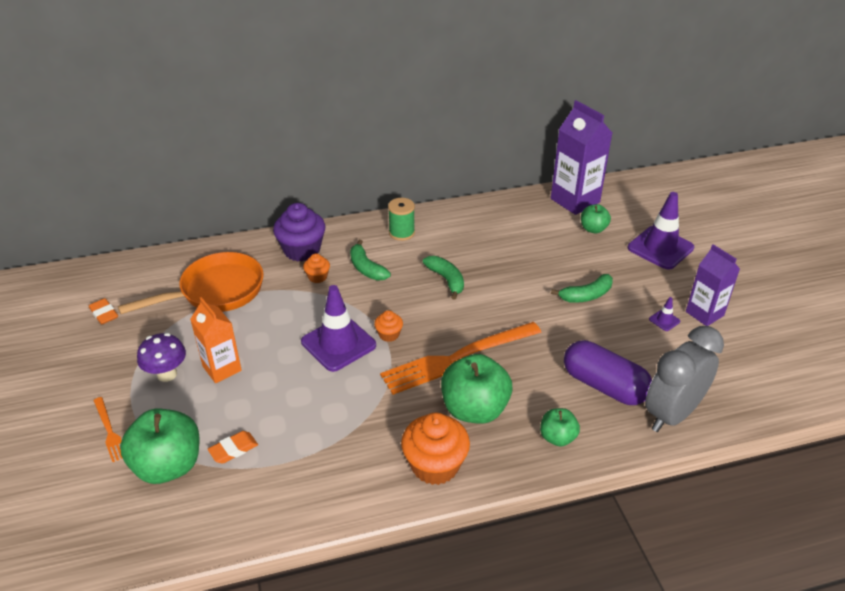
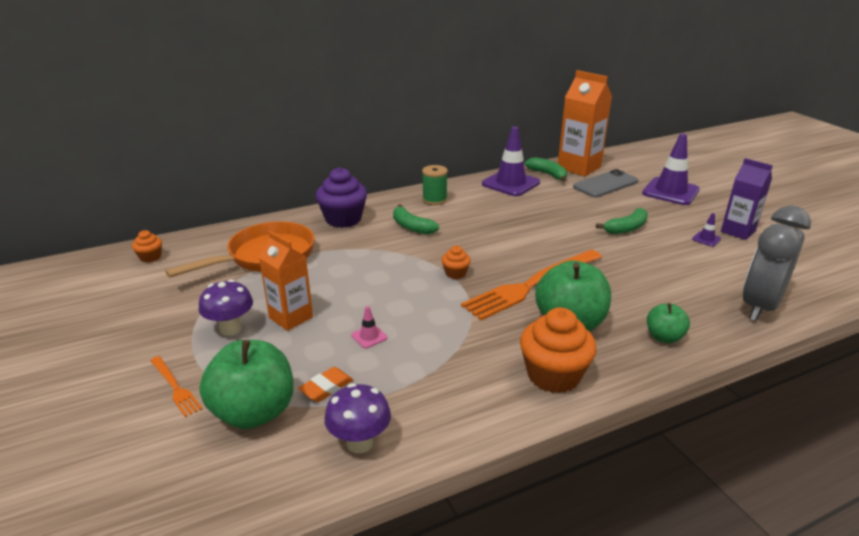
camera: 10 degrees left, 10 degrees down
(104, 314) = (148, 285): orange eraser -> none
(246, 508) = (360, 442): none -> purple mushroom
(285, 399) = (369, 336): none -> pink traffic cone
(317, 277) = (366, 237): orange cupcake -> orange cupcake (150, 257)
(338, 343) = (407, 285): purple traffic cone -> purple traffic cone (510, 183)
(446, 280) = (492, 228): green banana -> green banana (548, 174)
(575, 200) = (579, 167): purple carton -> orange carton
(593, 229) = (605, 184): green apple -> grey phone
(604, 386) = (683, 291): purple capsule -> none

